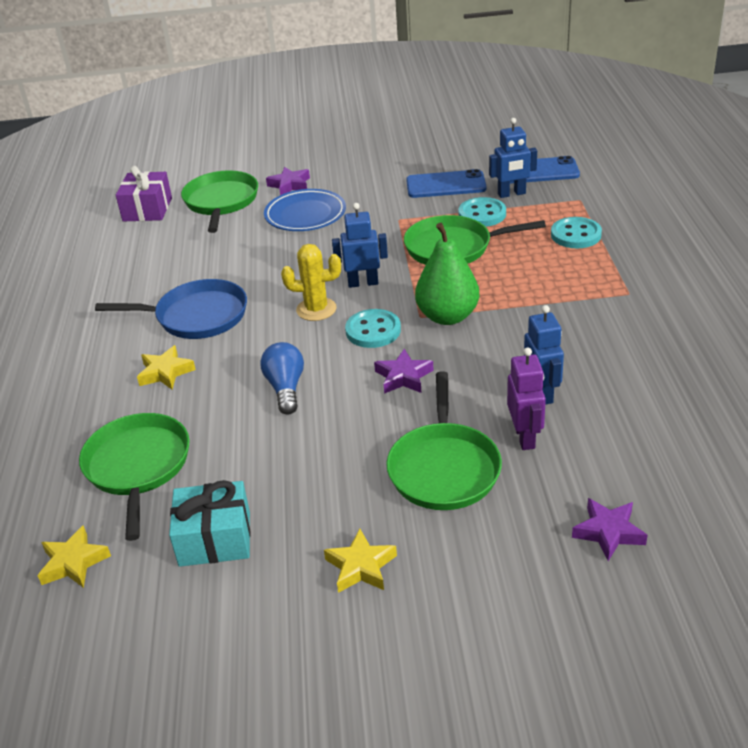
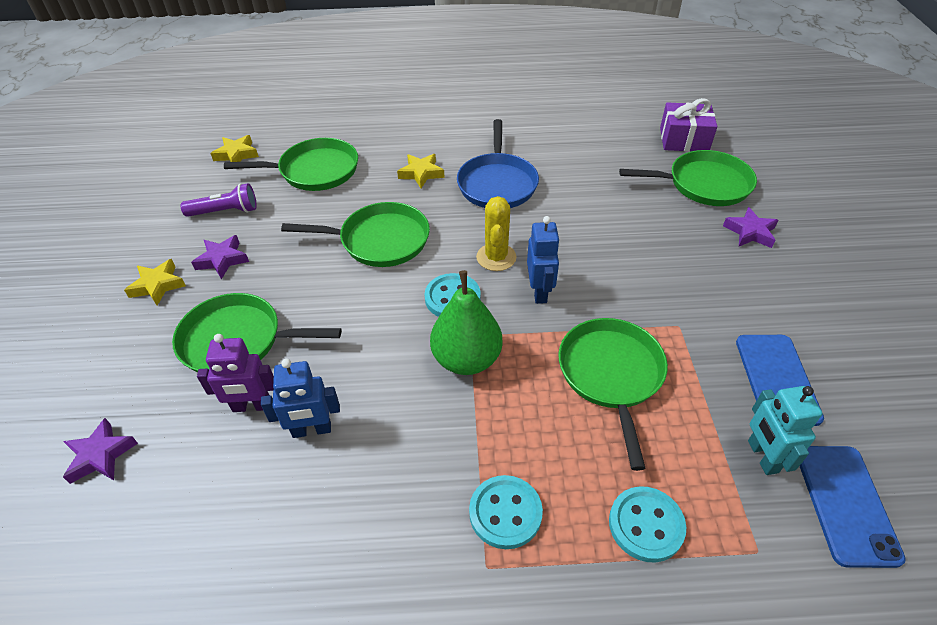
camera: 90 degrees right, 10 degrees up
(215, 538) = (225, 211): turquoise gift -> purple flashlight
(285, 388) = (380, 240): blue light bulb -> green pan
(305, 215) = (682, 246): blue plate -> none
(403, 377) = (373, 318): purple star -> purple star (222, 260)
(482, 214) = (698, 413): turquoise button -> turquoise button (505, 513)
(511, 194) = (762, 456): blue robot -> turquoise robot

